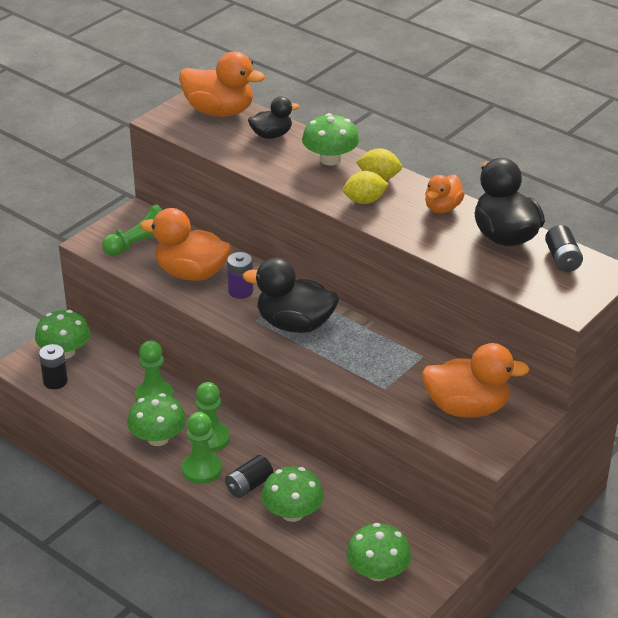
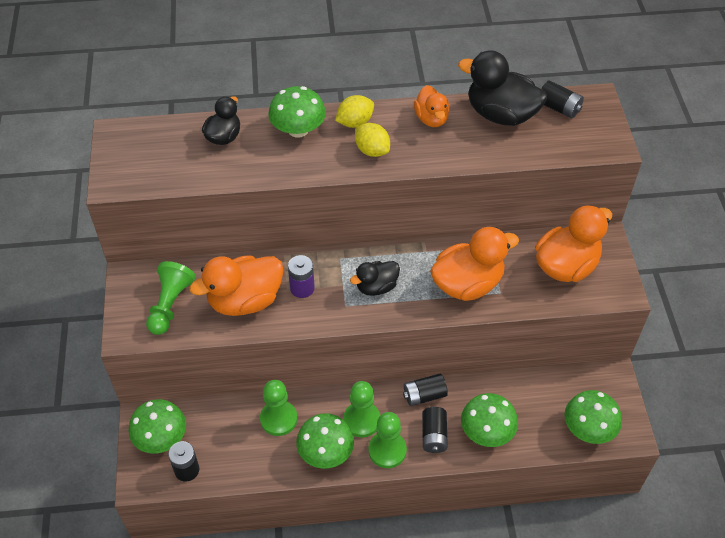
camera: 45 degrees left, 15 degrees up
(219, 111) = (151, 141): orange duck -> orange duck (467, 284)
(278, 457) = (424, 395): none -> black battery
(295, 324) = (376, 287): black duck -> black duck, size x0.58
(364, 201) = (372, 150): yellow lemon -> yellow lemon turned 75 degrees counterclockwise

